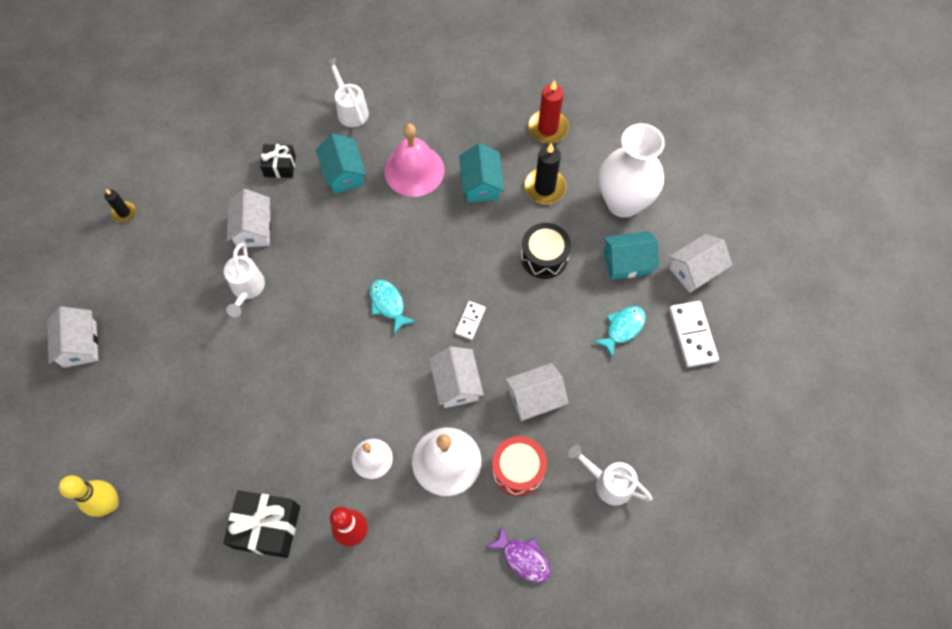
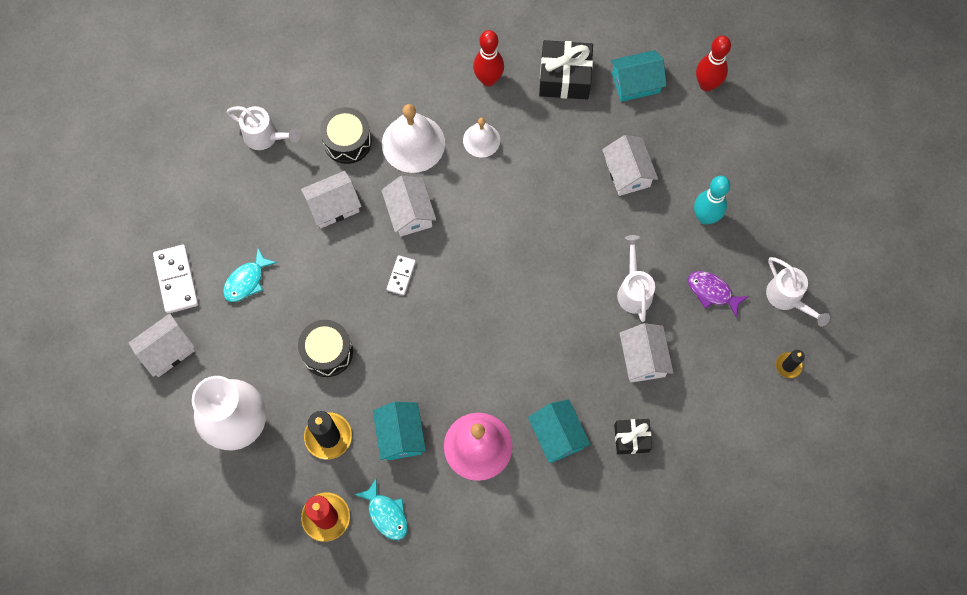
camera: 175 degrees right, 5 degrees up
(80, 344) = (784, 220): white house -> white house (627, 173)
(110, 504) = (706, 84): yellow bowling pin -> red bowling pin
(157, 354) = (705, 217): none -> turquoise bowling pin
(350, 110) = (564, 523): white watering can -> white watering can (787, 298)
(388, 304) = (486, 286): turquoise fish -> turquoise fish (386, 514)
(518, 469) = (347, 141): red drum -> black drum
(523, 558) = (340, 72): purple fish -> purple fish (712, 292)
(627, 262) = (239, 353): turquoise house -> turquoise house (635, 83)

